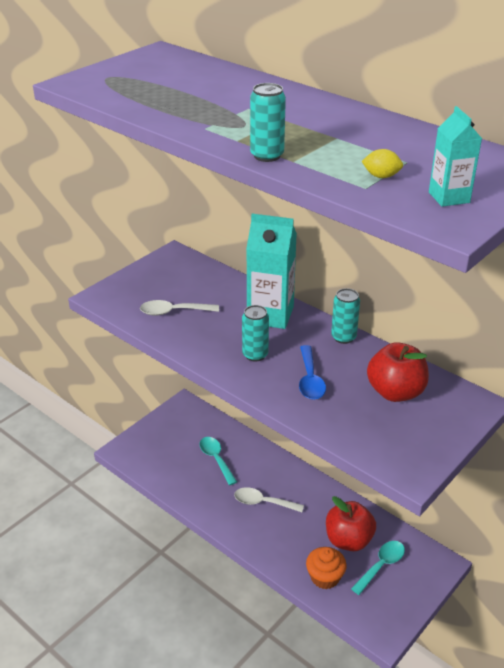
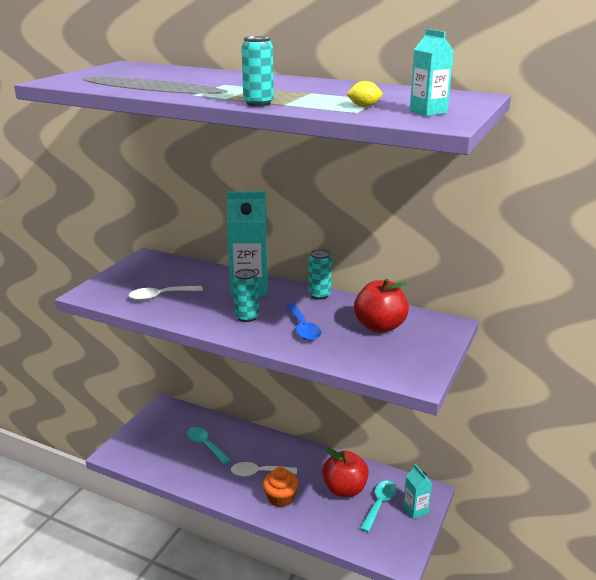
camera: 15 degrees left, 10 degrees down
(325, 577) = (333, 524): orange cupcake -> orange cupcake (280, 498)
(418, 581) = (415, 510): none -> turquoise carton

